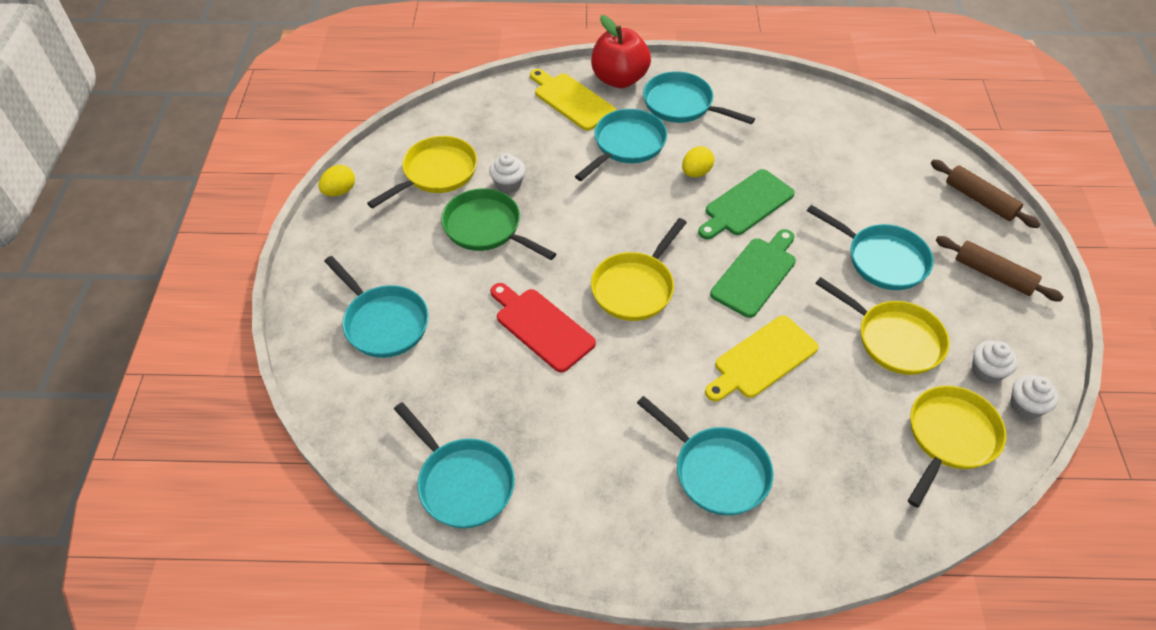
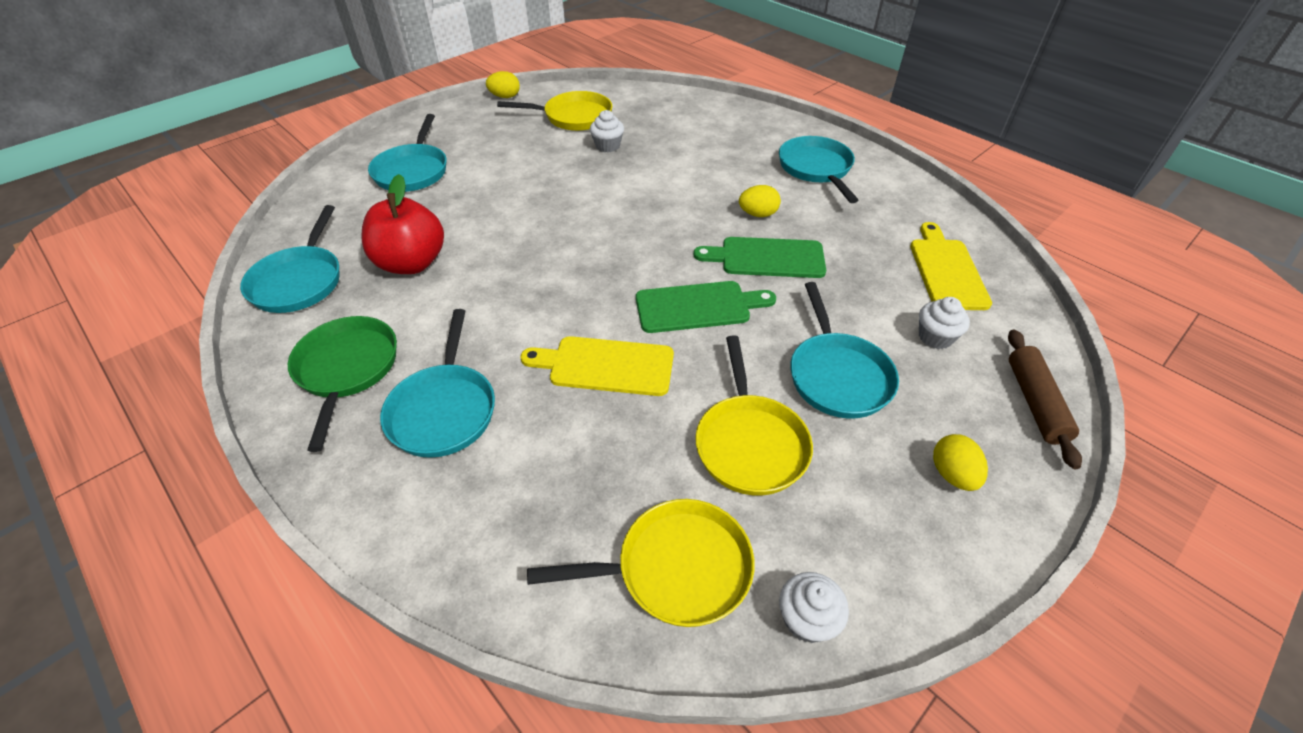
camera: 45 degrees right, 5 degrees down
(486, 228) = (553, 160): green pan -> green pan (347, 369)
(541, 327) = (491, 233): red cutting board -> none
(571, 100) = (731, 125): yellow cutting board -> yellow cutting board (946, 270)
(619, 79) = (789, 130): red apple -> red apple (412, 263)
(626, 145) = (729, 169): turquoise pan -> none
(635, 287) = (590, 253): yellow pan -> none
(986, 371) = (809, 549): white cupcake -> white cupcake (935, 337)
(993, 275) = (952, 474): brown rolling pin -> yellow egg

